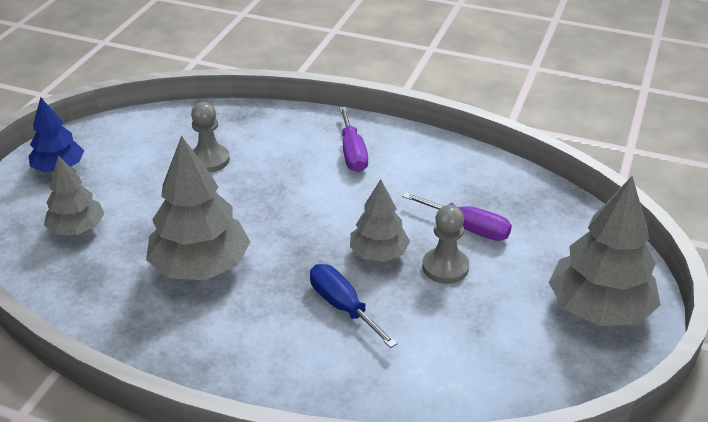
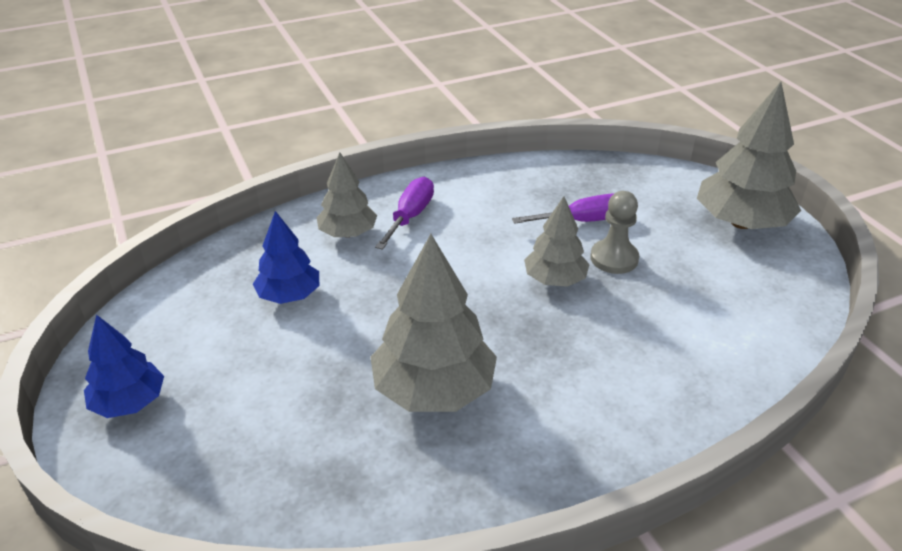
camera: 45 degrees left, 0 degrees up
(77, 229) = (252, 445): grey tree -> grey tree (348, 233)
(209, 160) = (289, 295): grey pawn -> blue tree
(343, 306) = (595, 337): blue screwdriver -> none
(352, 153) = (410, 216): purple screwdriver -> purple screwdriver turned 105 degrees counterclockwise

